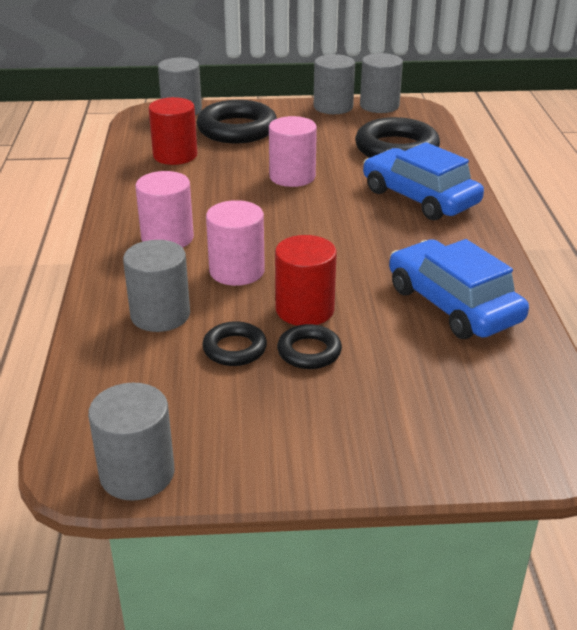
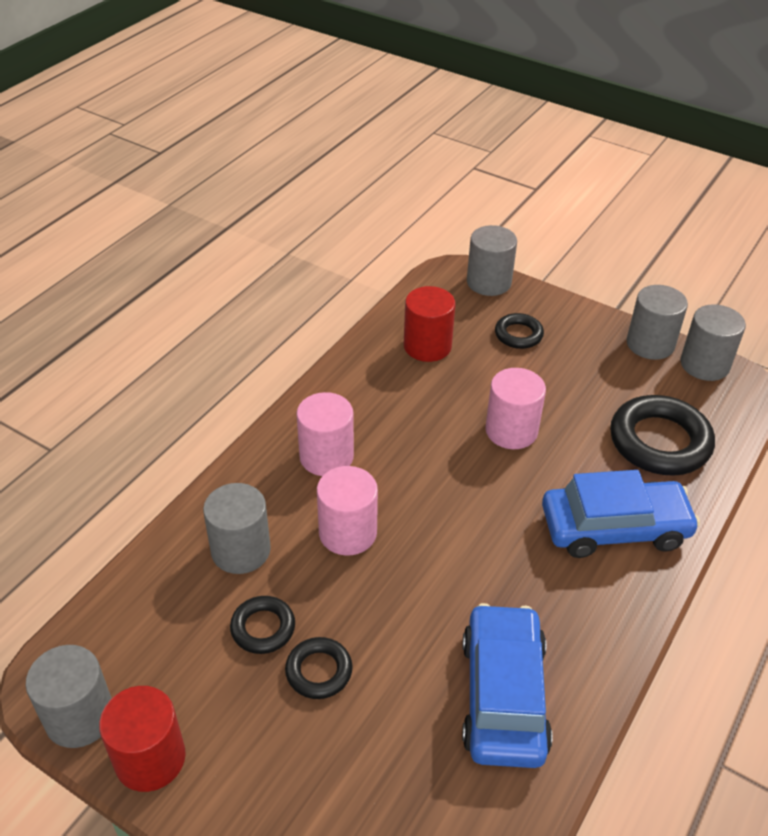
camera: 35 degrees right, 10 degrees up
(237, 129) = (518, 335): black ring -> black ring, size x0.53
(305, 309) = (362, 617): red cylinder -> red cylinder (150, 758)
(420, 197) = (614, 528): blue car -> blue car turned 90 degrees clockwise

